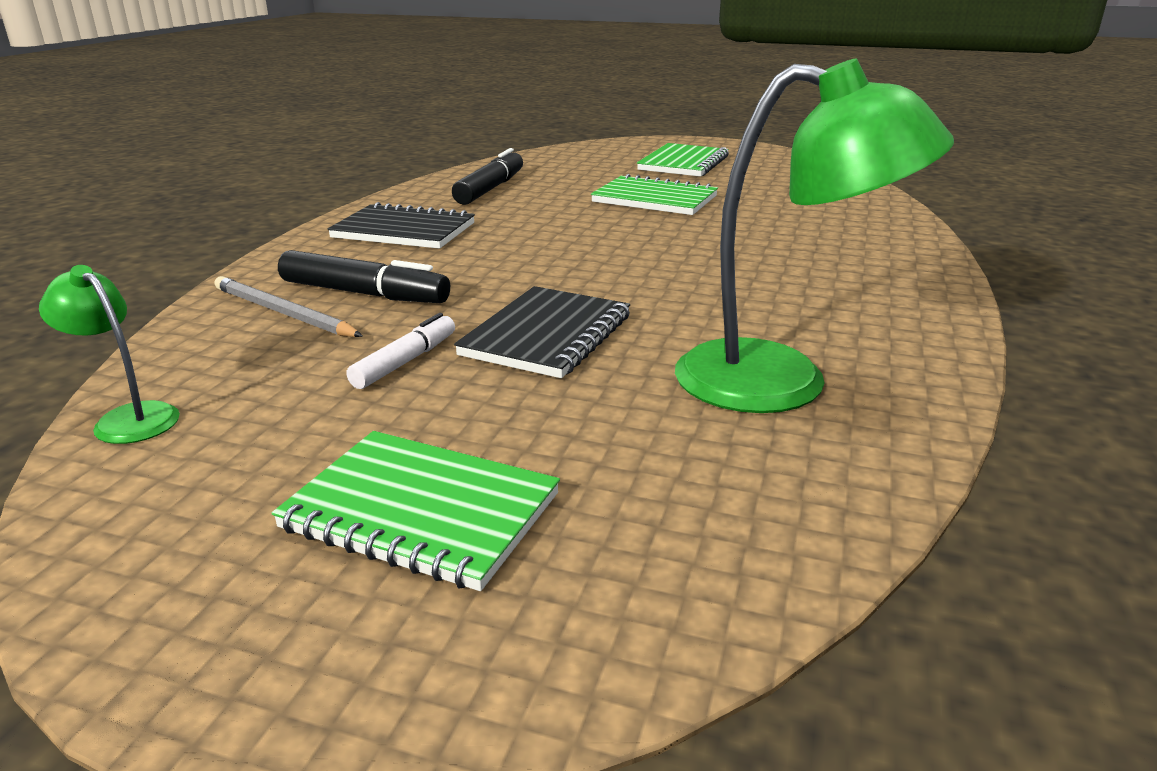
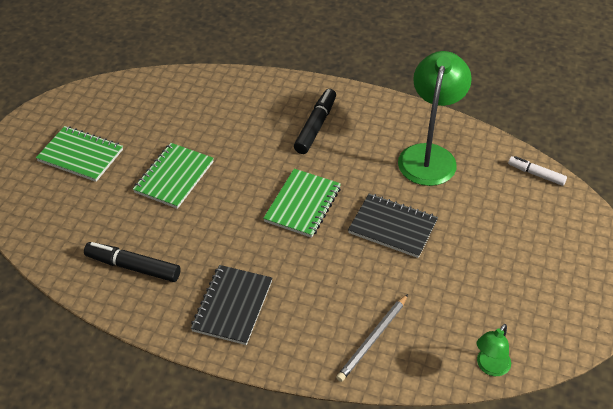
camera: 90 degrees left, 20 degrees up
(364, 293) = (344, 308): black marker -> black marker (315, 126)
(405, 362) = (425, 277): white marker -> white marker (536, 174)
(421, 512) = (534, 256): green notebook -> green notebook (303, 205)

